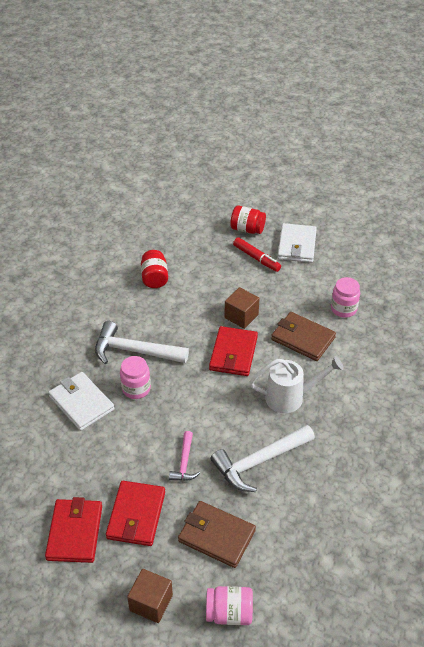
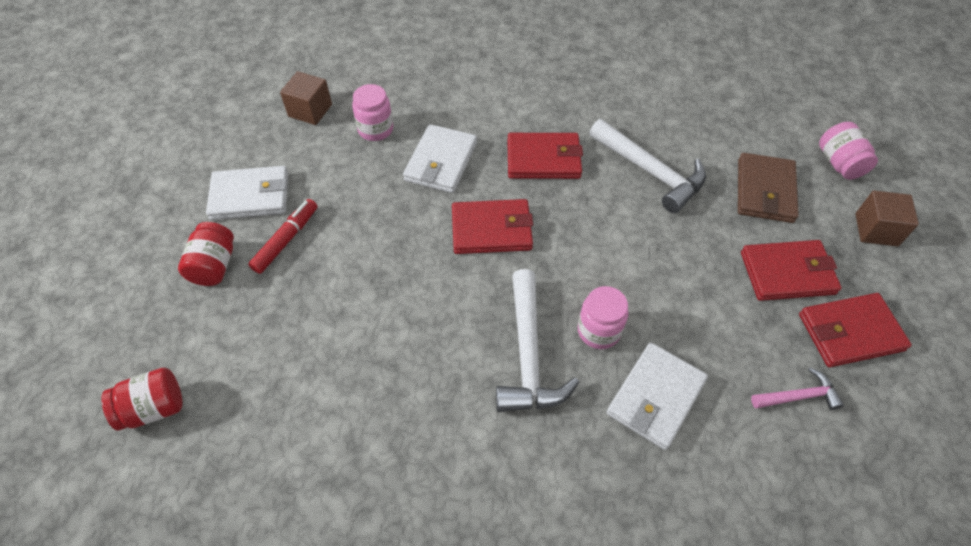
camera: 105 degrees left, 10 degrees up
(154, 278) = (357, 373): red jar -> red jar (154, 408)
(184, 462) = (689, 243): pink hammer -> pink hammer (798, 396)
(241, 316) = (417, 235): brown cube -> brown cube (310, 110)
(290, 397) = (543, 159): white watering can -> red wallet
(303, 338) = (441, 162): brown wallet -> white wallet

